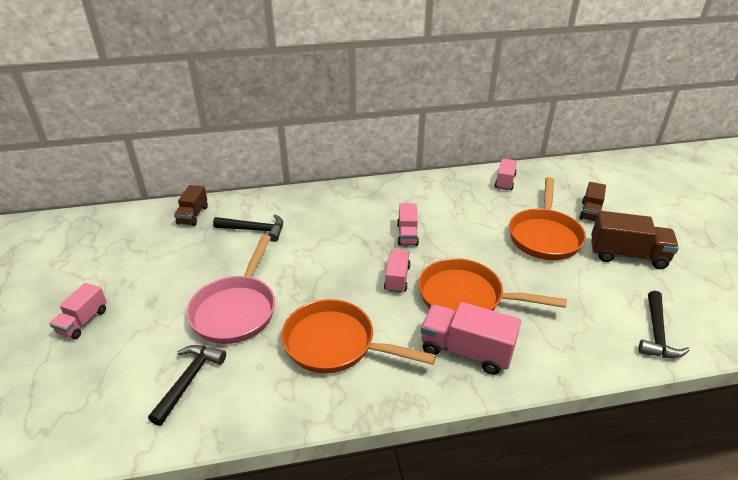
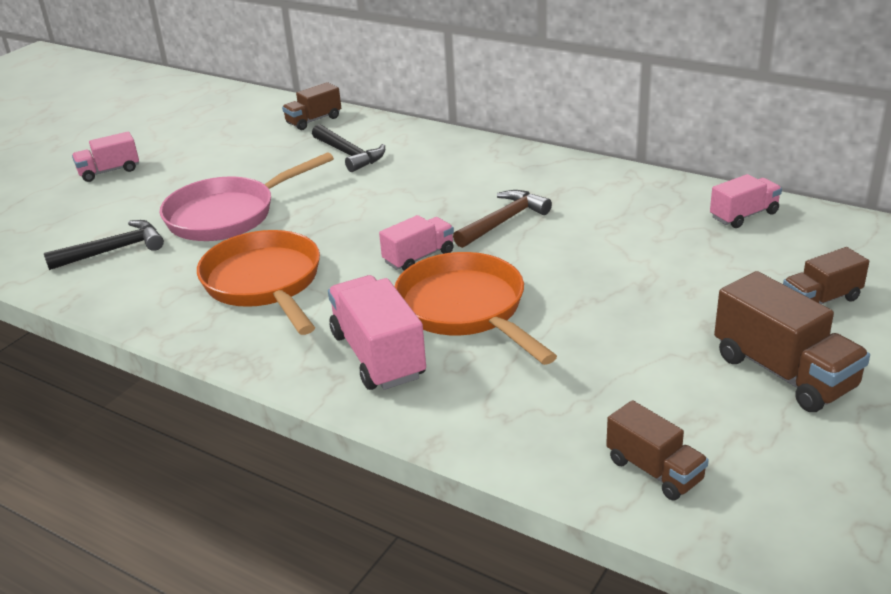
camera: 45 degrees right, 5 degrees down
(407, 234) = (503, 221): pink truck -> brown hammer
(544, 236) = (688, 296): orange pan -> none
(657, 333) = (654, 470): black hammer -> brown truck

